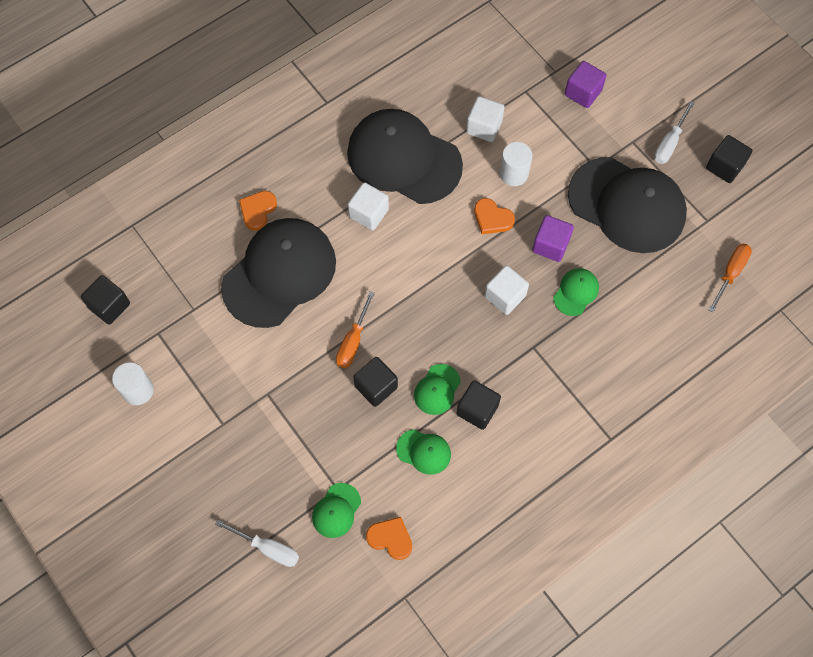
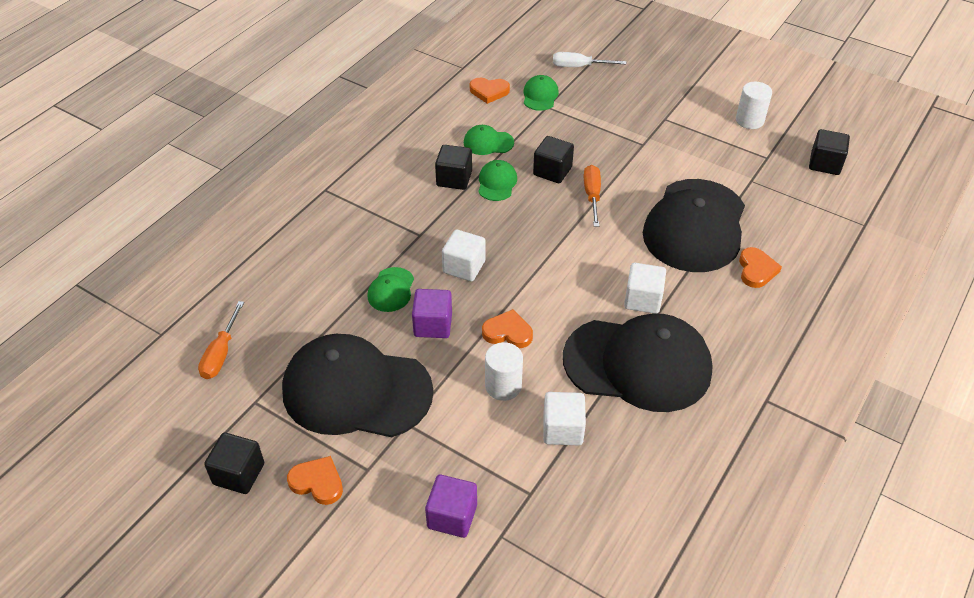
camera: 160 degrees right, 20 degrees down
(669, 143) = (317, 482): white screwdriver -> orange heart

